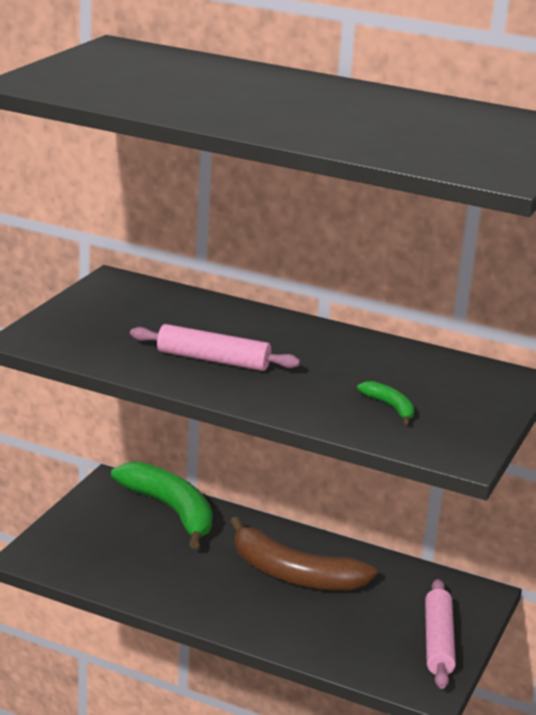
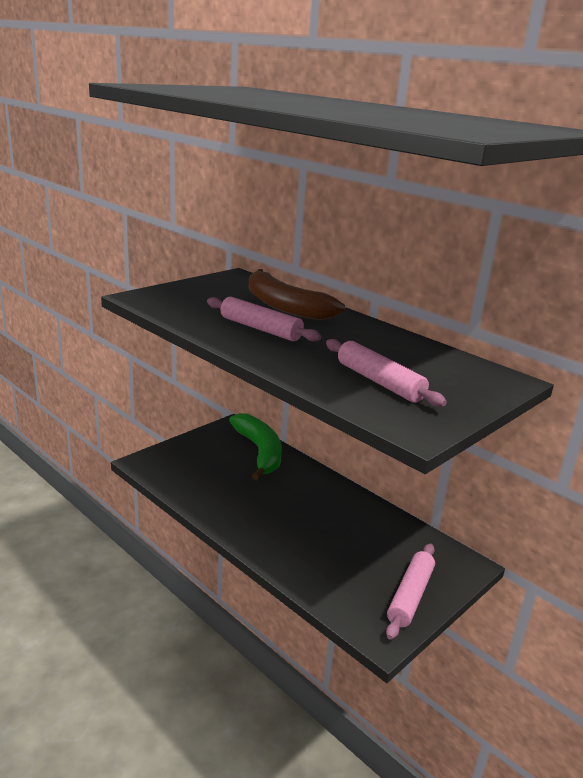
camera: 20 degrees right, 0 degrees up
(294, 574) = (321, 515): brown banana -> brown banana (284, 306)
(390, 407) = (379, 382): green banana -> pink rolling pin

